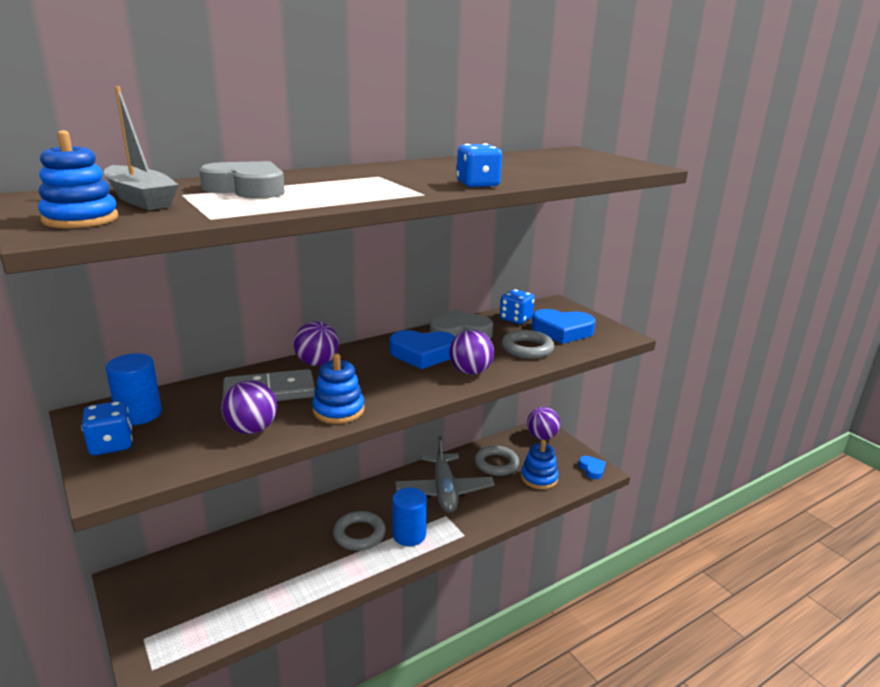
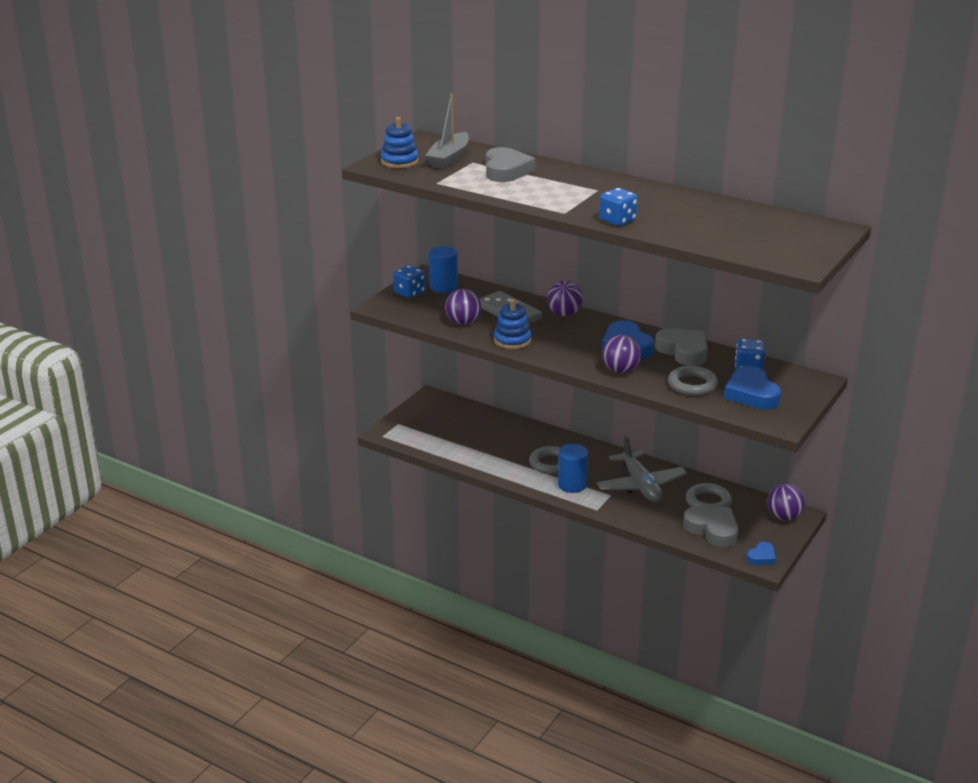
camera: 65 degrees right, 5 degrees up
(444, 491) = (640, 485): grey plane -> grey plane turned 75 degrees counterclockwise
(539, 478) = (712, 529): blue stacking toy -> grey heart

